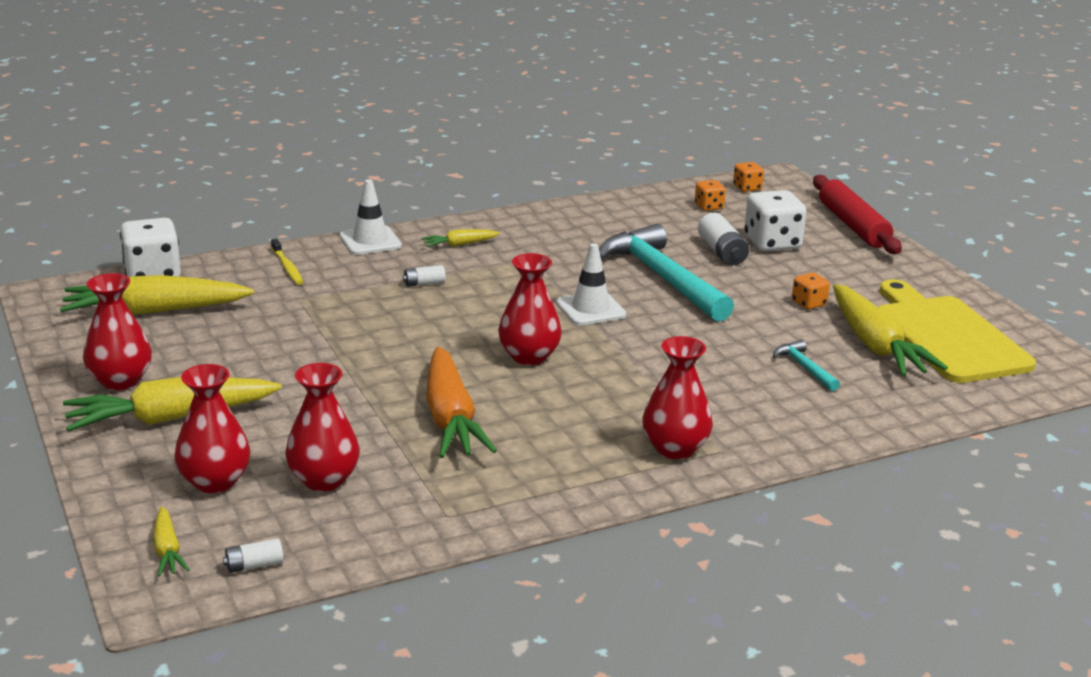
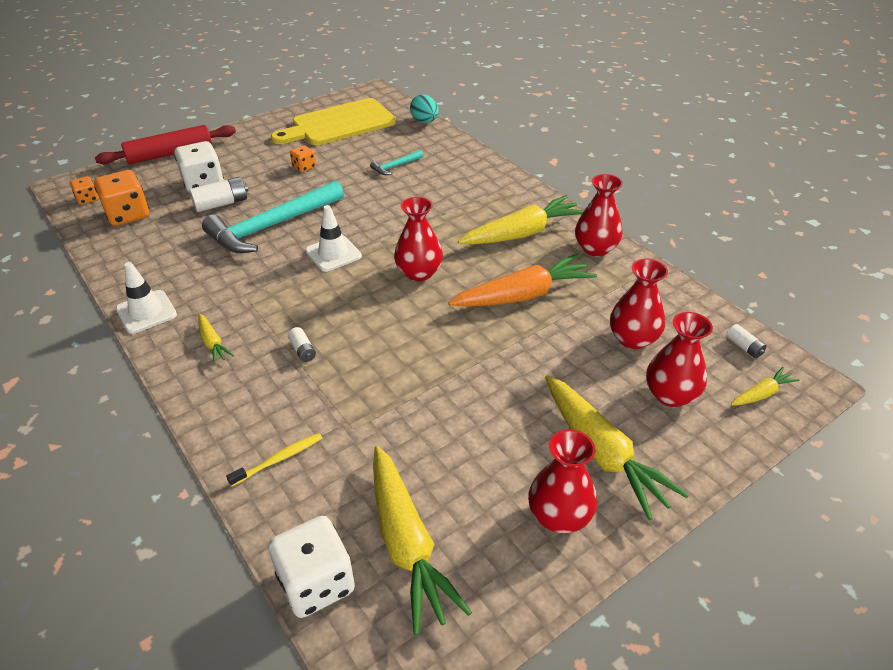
camera: 100 degrees left, 15 degrees up
(370, 241) = (206, 409): white traffic cone -> white traffic cone (146, 312)
(675, 448) = (513, 204): red vase -> red vase (595, 248)
(709, 207) = (128, 215): orange dice -> orange dice, size x1.89
(876, 345) = (358, 145): yellow carrot -> yellow carrot (522, 233)
(962, 408) = (424, 121): none -> turquoise egg

